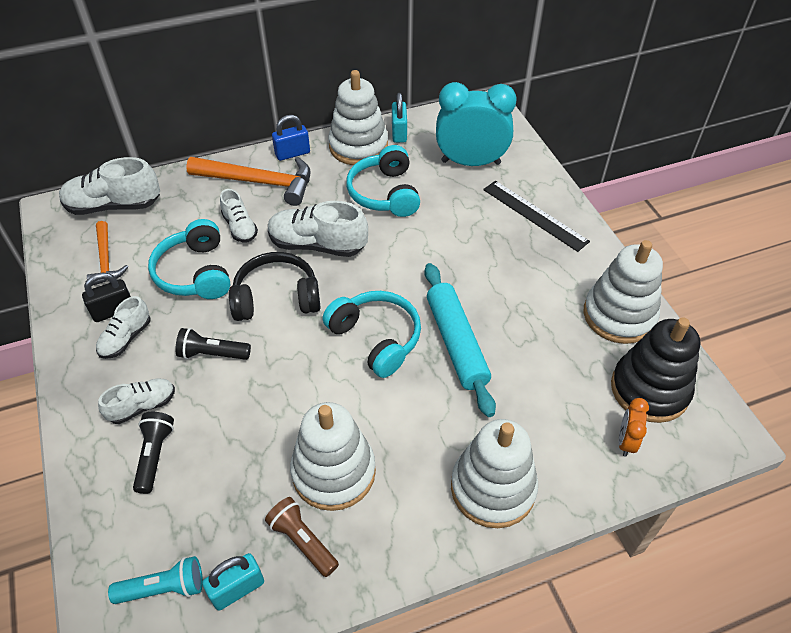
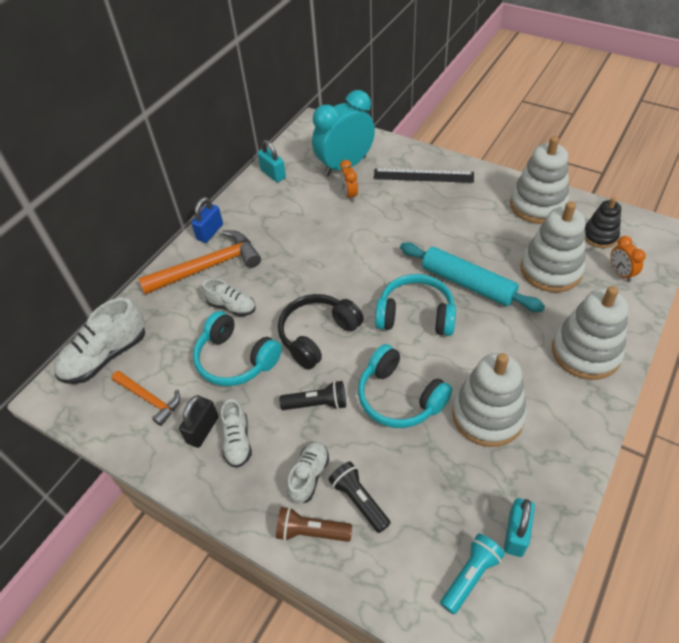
camera: 35 degrees left, 0 degrees up
(212, 354) = (317, 404): black flashlight -> black flashlight turned 150 degrees counterclockwise
(302, 541) = (519, 471): brown flashlight -> brown flashlight (311, 532)
(317, 245) = (304, 282): white shoe -> none
(358, 146) = (254, 199): white stacking toy -> white stacking toy (551, 270)
(385, 193) = (311, 219): turquoise headphones -> turquoise headphones (399, 397)
(444, 191) = (349, 195): none -> orange clock
(649, 389) = (599, 236): black stacking toy -> black stacking toy, size x0.59

